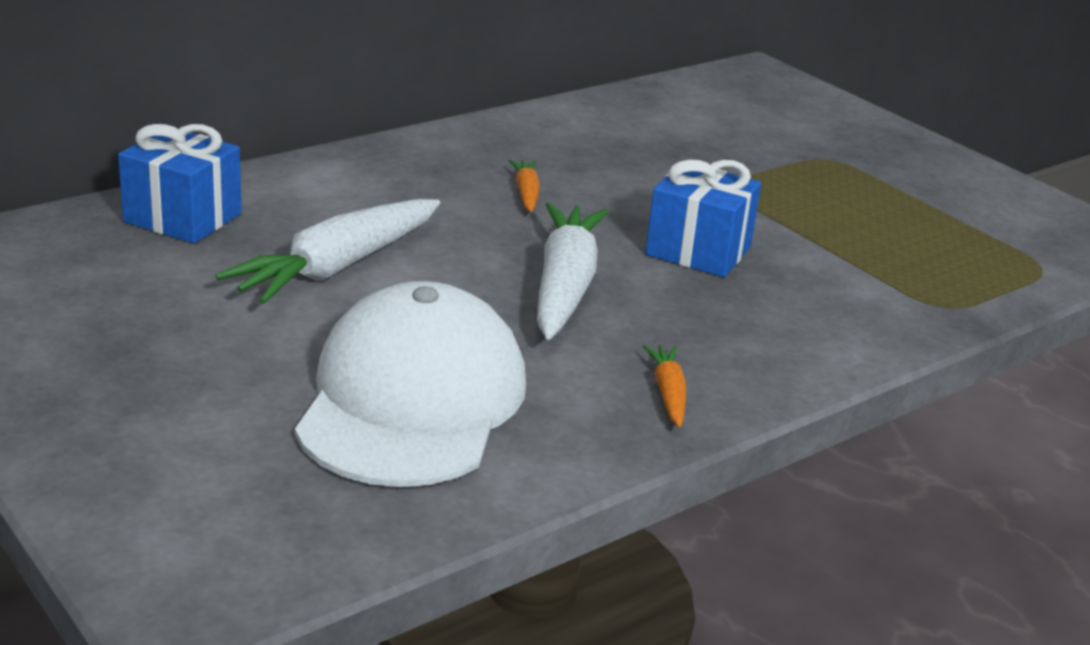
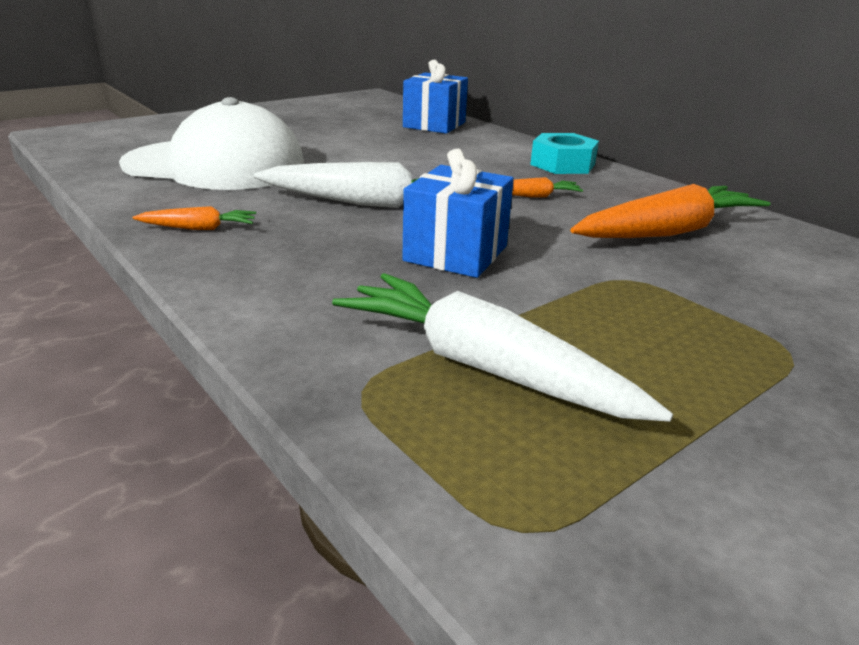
camera: 90 degrees right, 0 degrees up
(337, 267) = (383, 151): white carrot -> white carrot (483, 367)
(404, 159) = (562, 164): none -> turquoise nut
(620, 149) = (668, 232): none -> orange carrot

